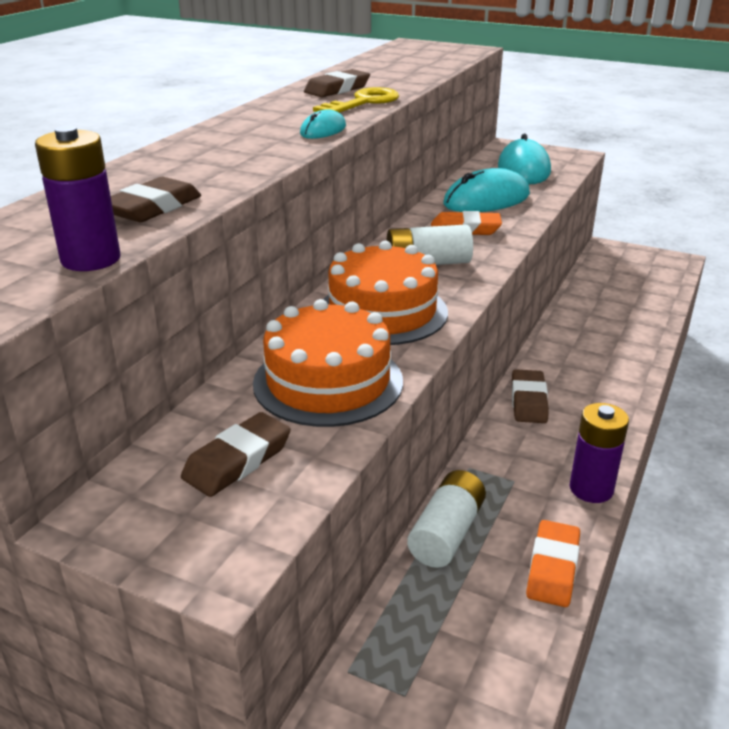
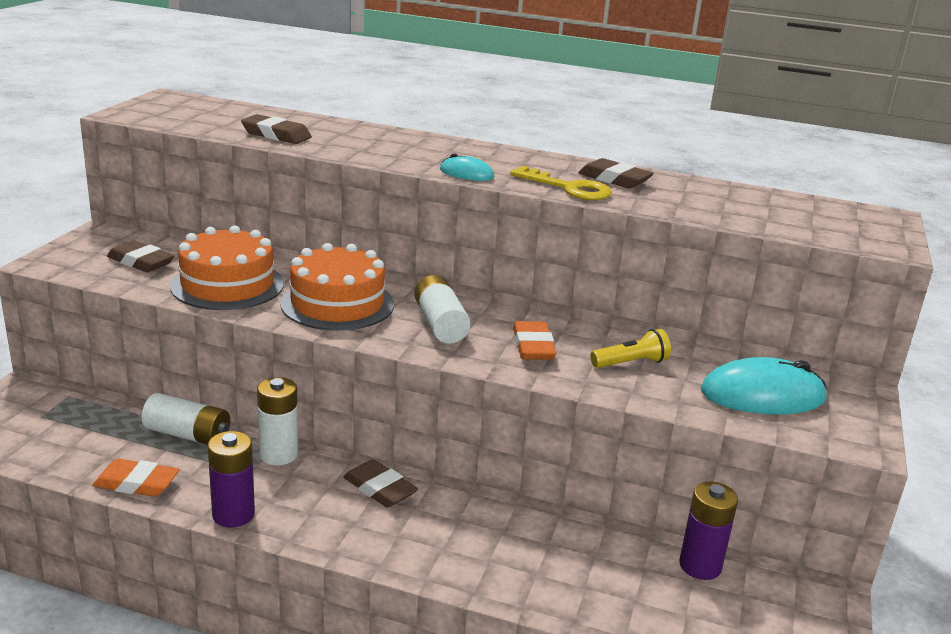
camera: 80 degrees right, 5 degrees down
(91, 259) = (194, 127): purple battery -> purple battery (700, 566)
(480, 462) = (278, 454): none -> white battery
(486, 199) = (631, 363): turquoise mouse -> yellow flashlight
(528, 401) = (380, 488): brown eraser -> brown eraser turned 45 degrees clockwise

